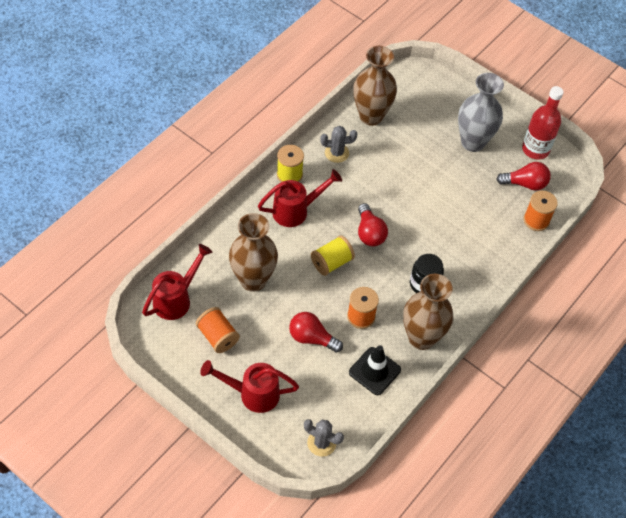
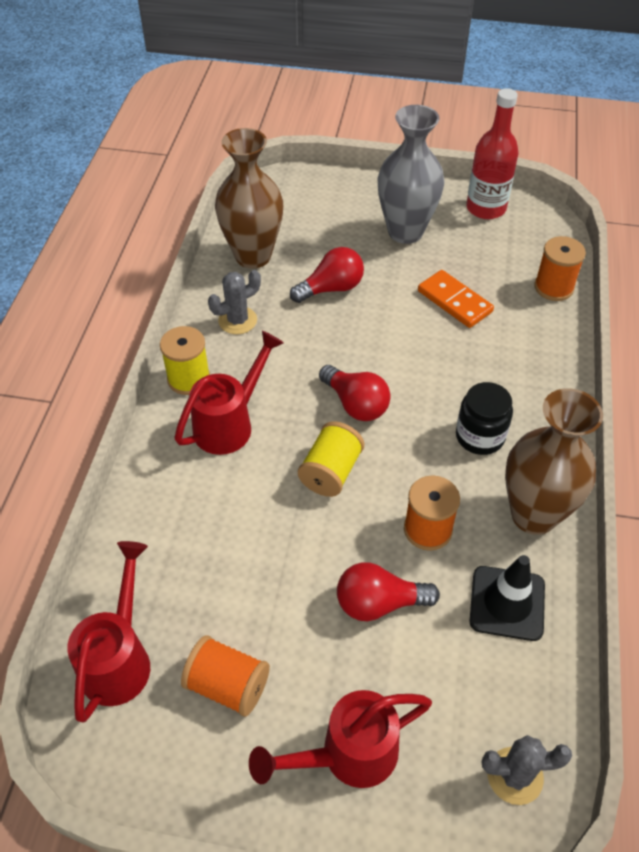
camera: 25 degrees left, 5 degrees down
(253, 280) = (229, 559): brown vase -> none
(469, 200) = (454, 301): none -> orange domino
(525, 184) = (505, 251): red light bulb -> red light bulb (331, 288)

